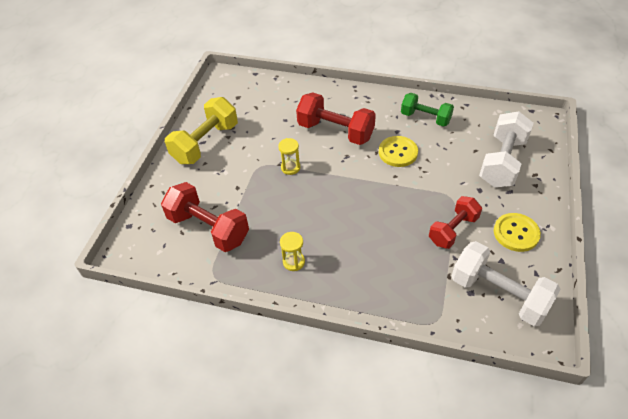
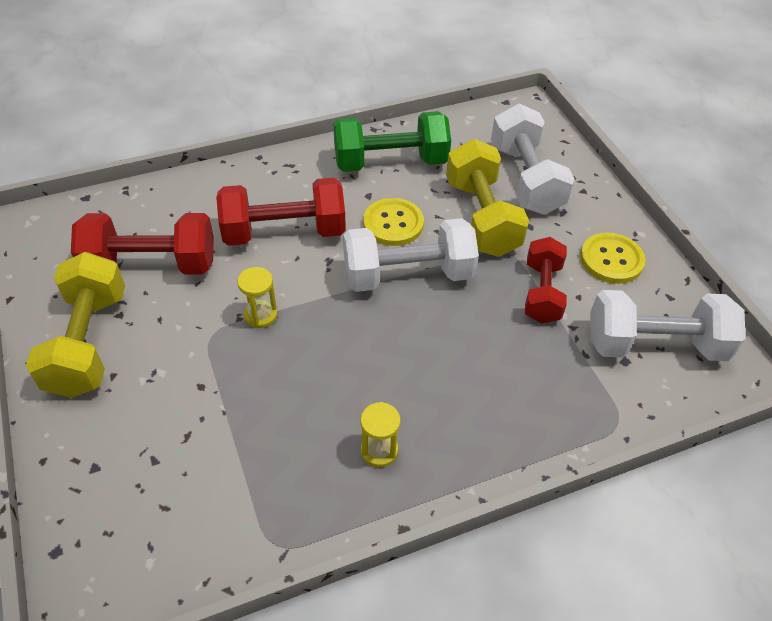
camera: 40 degrees left, 0 degrees up
(208, 228) = (206, 475): red dumbbell -> red dumbbell (151, 265)
(382, 183) = (408, 275): none -> white dumbbell
(425, 118) = (390, 162): green dumbbell -> green dumbbell, size x1.50
(453, 172) = (481, 218): none -> yellow dumbbell

